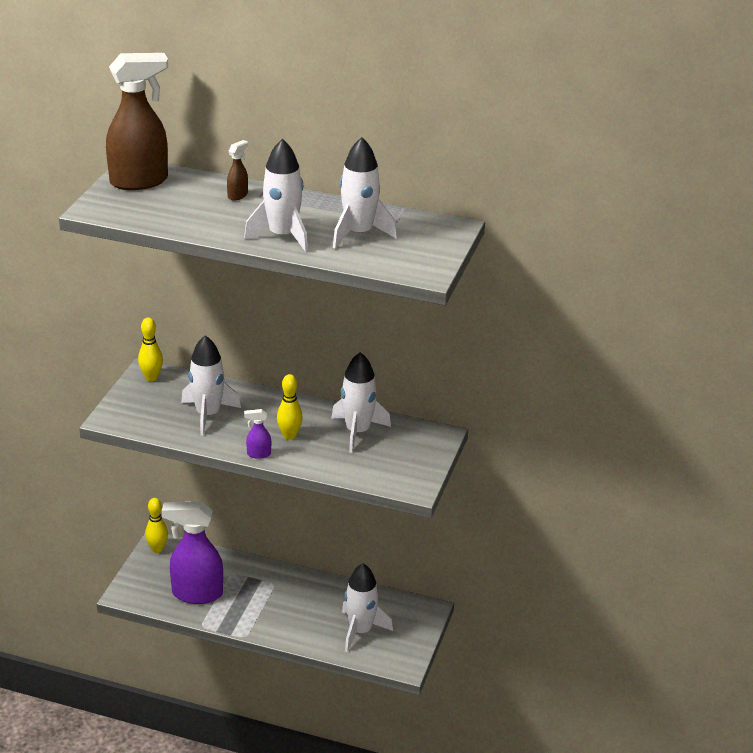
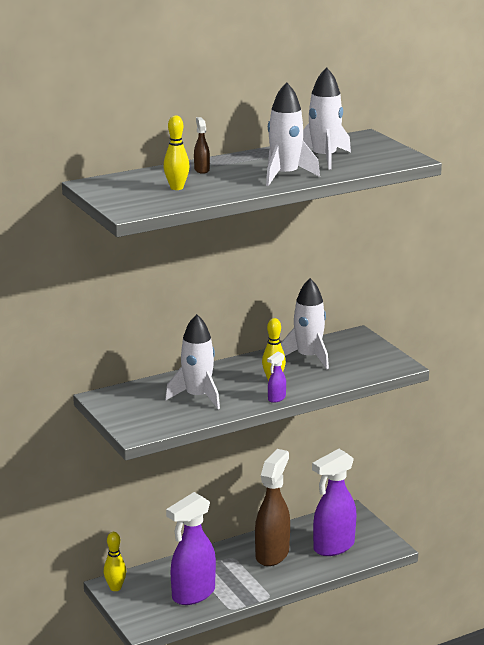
camera: 45 degrees left, 10 degrees down
(140, 181) = (117, 187): brown spray bottle -> brown spray bottle (272, 554)
(151, 377) = (112, 398): yellow bowling pin -> yellow bowling pin (176, 188)
(360, 631) = (333, 547): white rocket -> purple spray bottle

